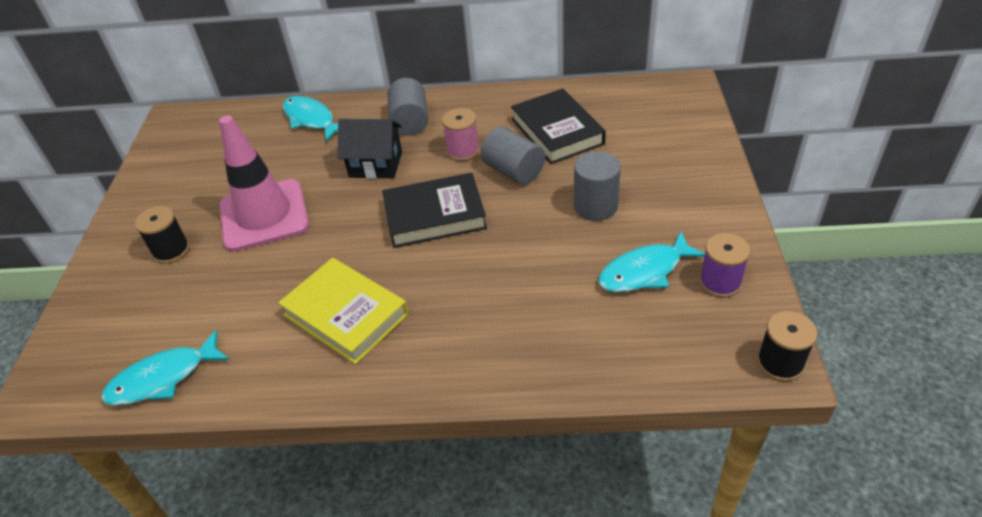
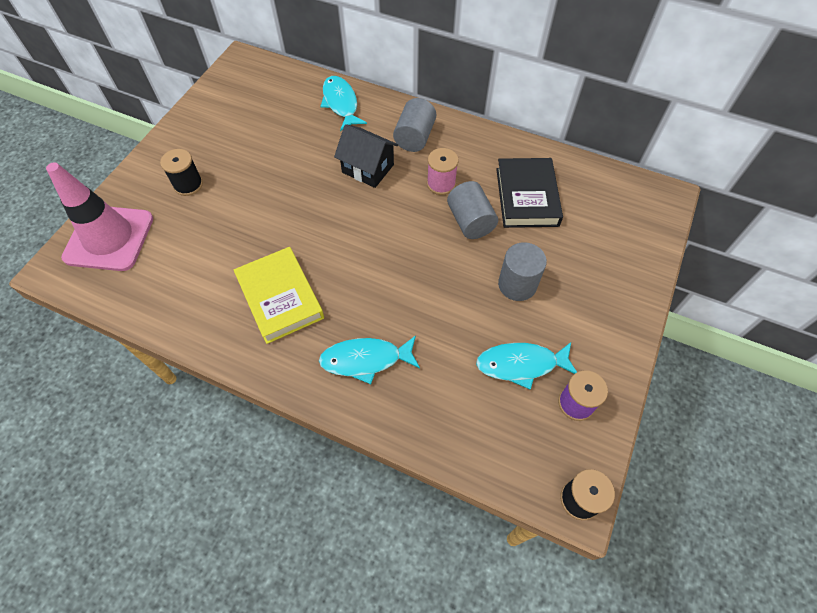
camera: 20 degrees right, 15 degrees up
(163, 378) = (137, 293): turquoise fish -> turquoise fish (366, 360)
(264, 215) = (265, 181): pink traffic cone -> pink traffic cone (109, 238)
(435, 216) = (387, 237): black book -> none

